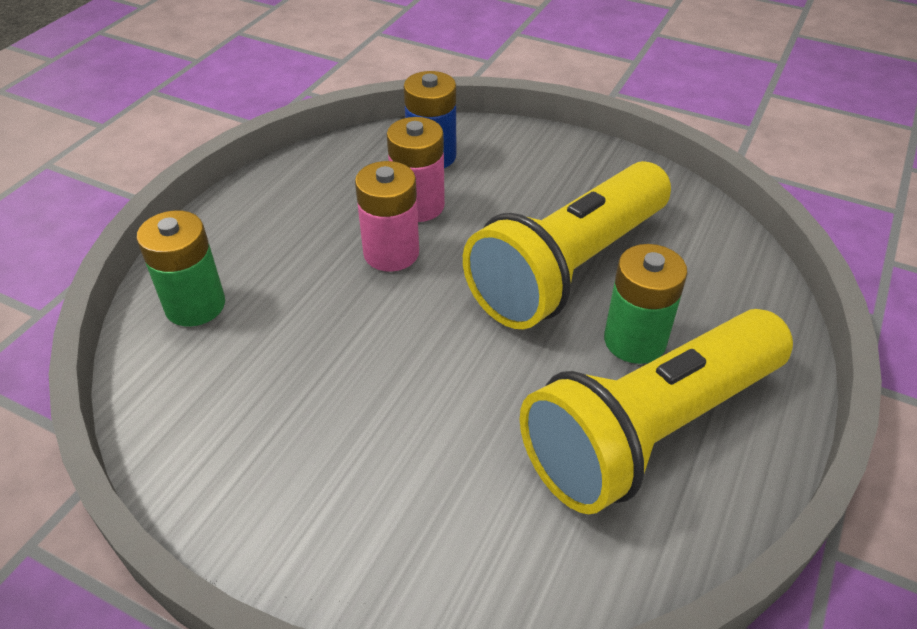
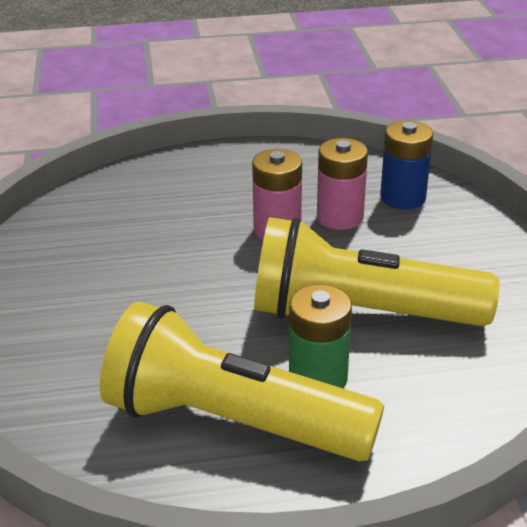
camera: 55 degrees right, 10 degrees down
(195, 305) = (147, 184): green battery -> none

